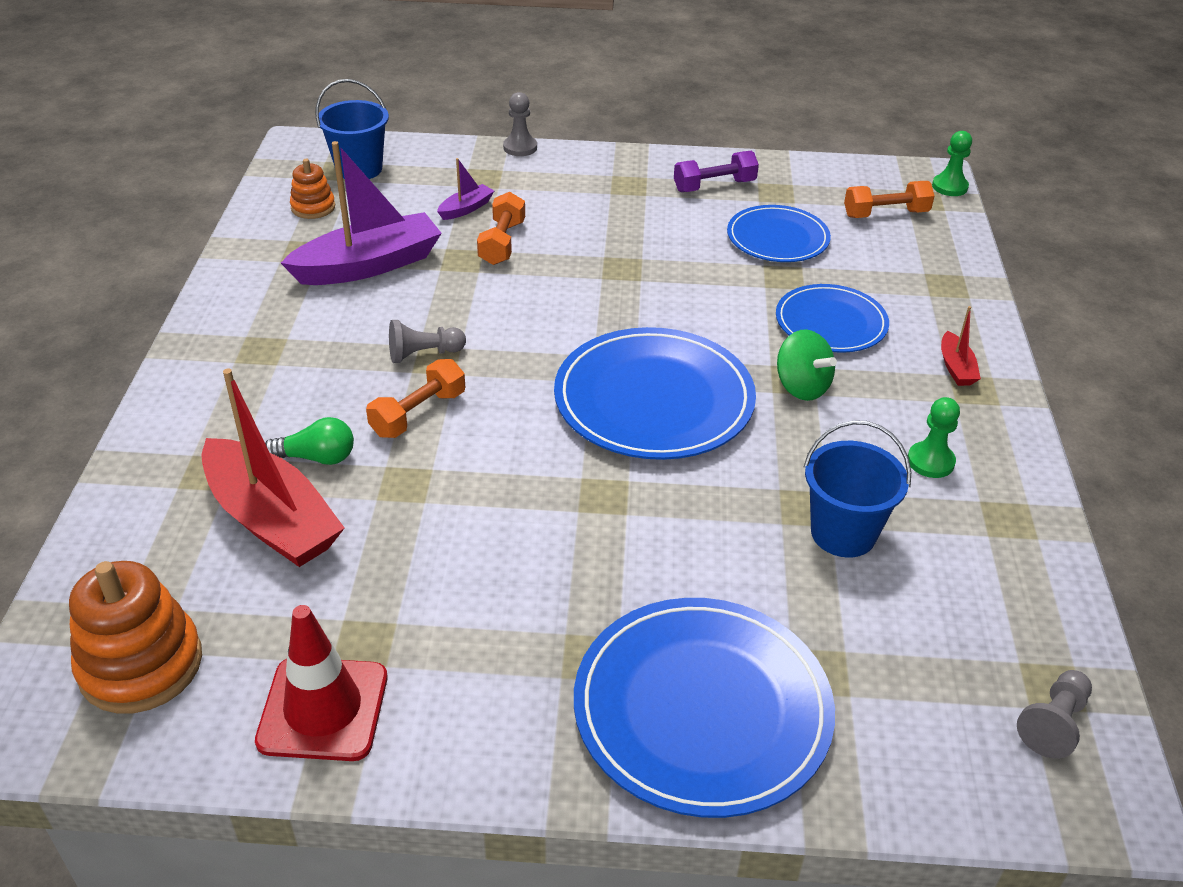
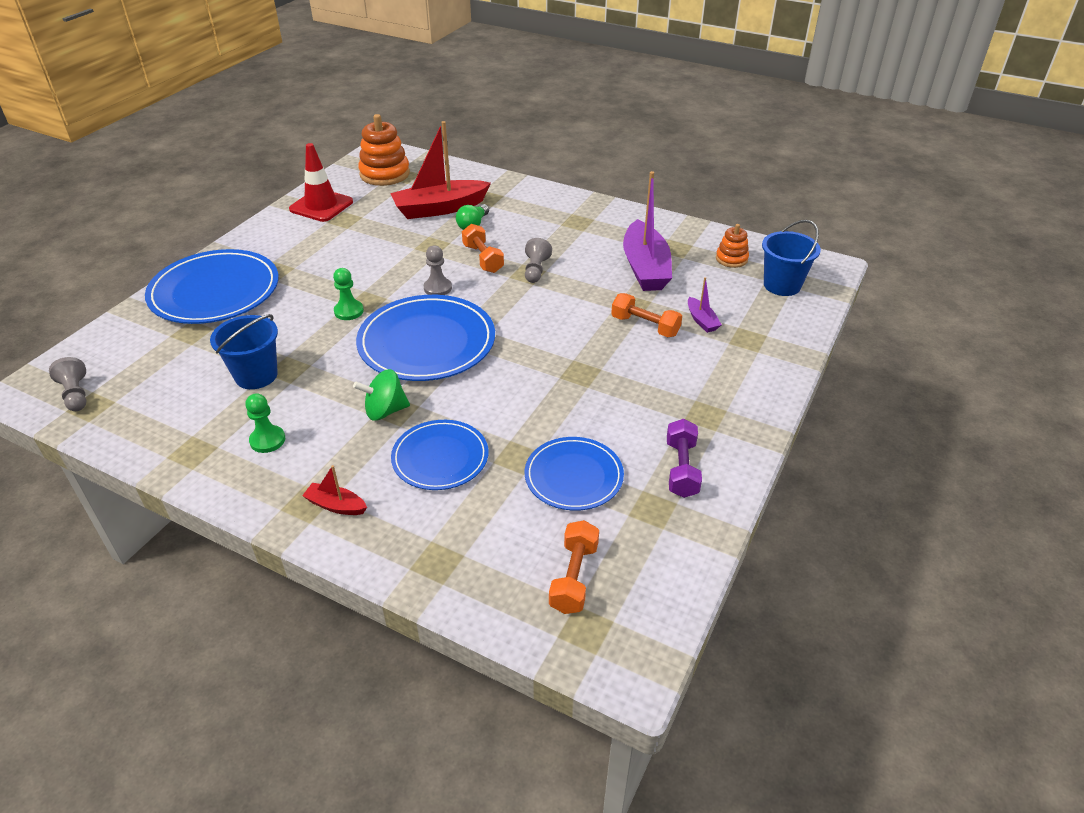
camera: 115 degrees right, 0 degrees up
(520, 147) = (794, 370): grey pawn -> grey pawn (437, 288)
(949, 187) = (600, 670): green pawn -> green pawn (349, 311)

